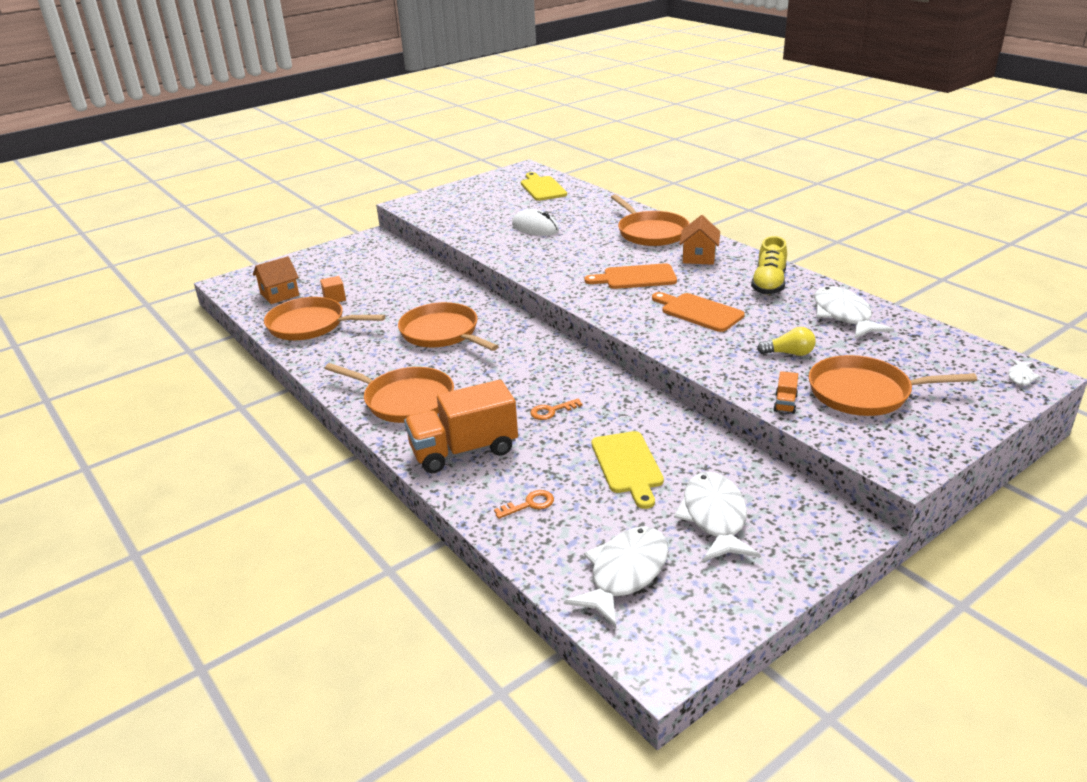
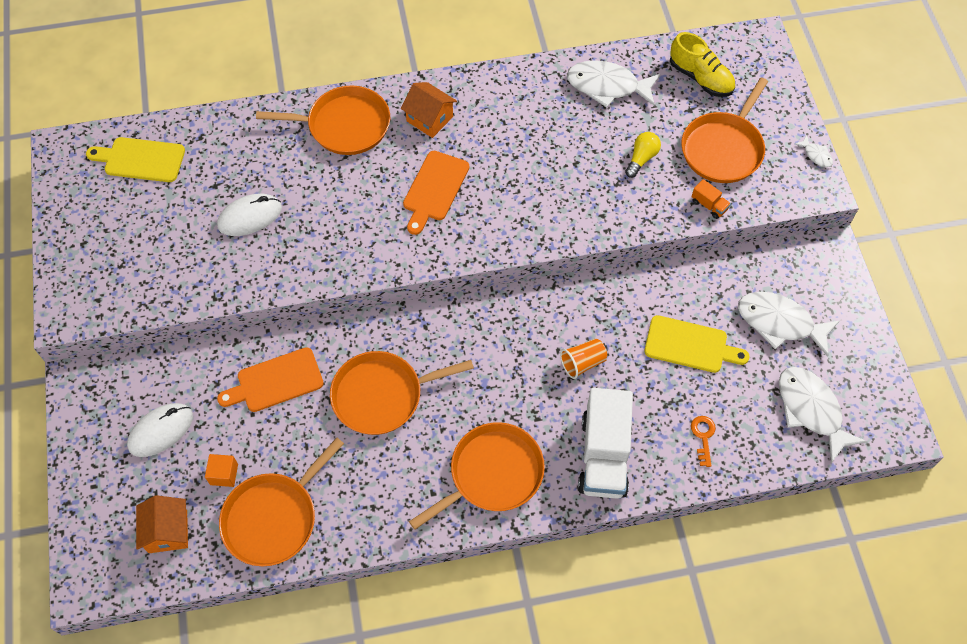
camera: 65 degrees left, 30 degrees up
(354, 270) = (161, 431): none -> white mouse
(464, 451) = (604, 455): orange truck -> white truck
(551, 411) = (582, 363): orange key -> orange cup
(698, 312) = (534, 178): orange cutting board -> orange cutting board (276, 381)
(769, 284) = (520, 100): yellow shoe -> yellow shoe (700, 78)
(1020, 377) = (756, 47): white fish -> white fish (816, 155)

